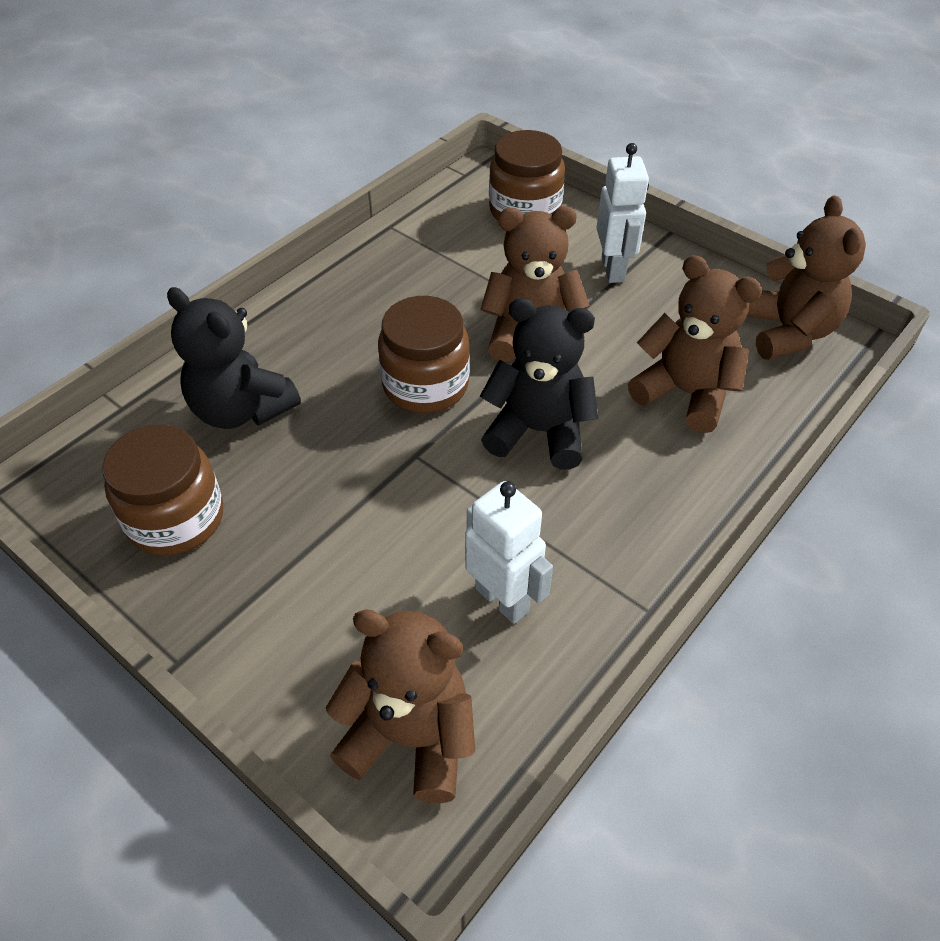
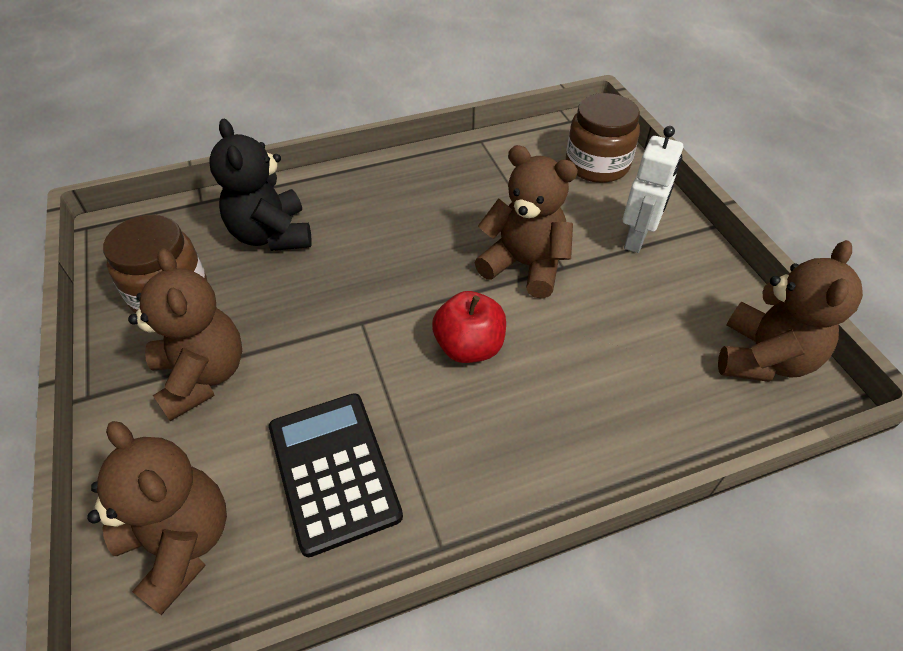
camera: 30 degrees right, 0 degrees up
(425, 385) = (412, 271): brown jar -> none
(502, 599) = (333, 471): white robot -> black calculator
(538, 431) = (469, 347): black teddy bear -> red apple
(685, 393) = (621, 371): brown teddy bear -> brown teddy bear (202, 376)

